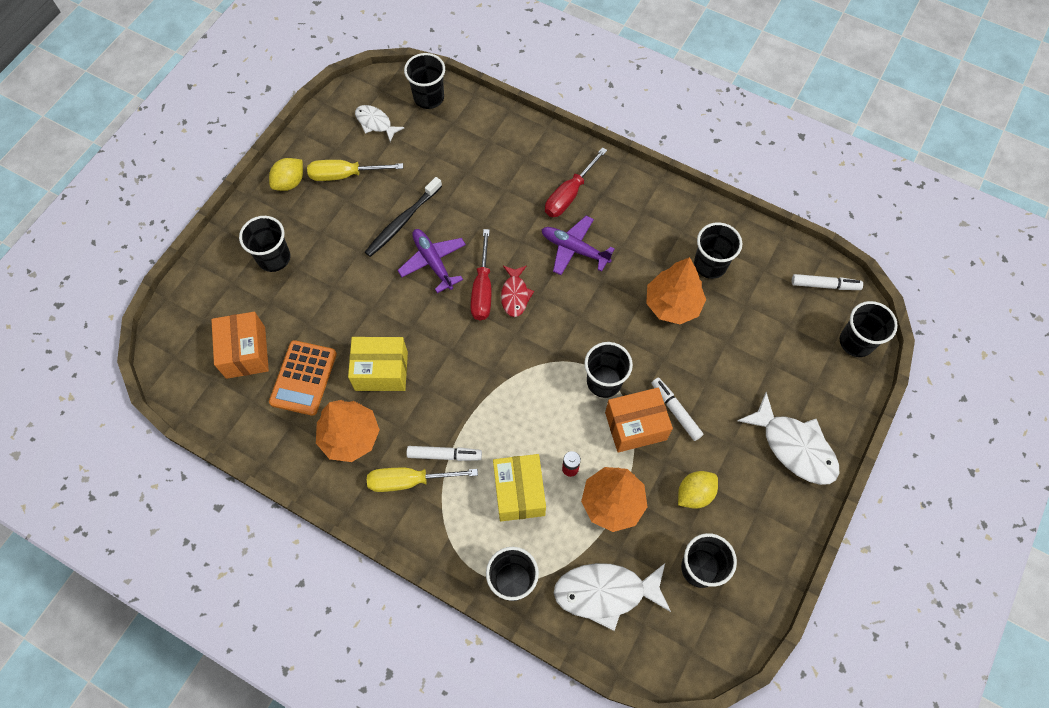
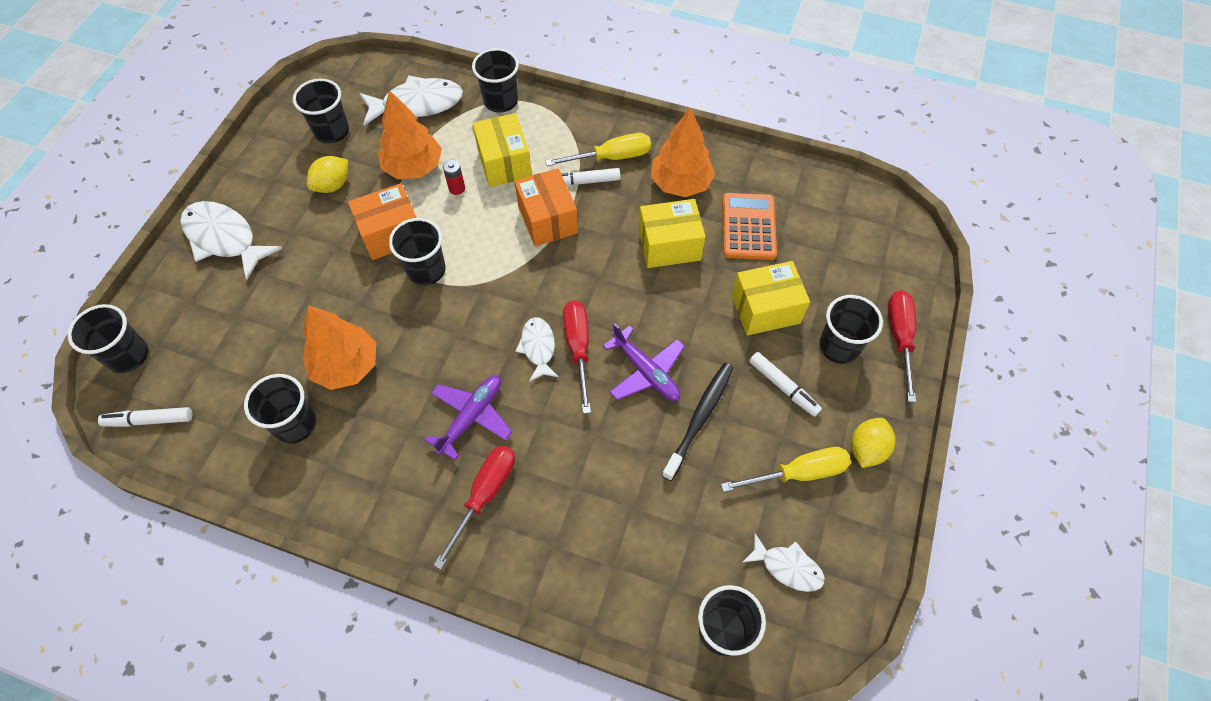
camera: 170 degrees right, 5 degrees down
(223, 257) = (899, 338): none -> red screwdriver
(245, 352) = (820, 241): orange box -> orange box (547, 219)
(319, 298) = (765, 309): none -> yellow box
(515, 295) = (538, 348): red fish -> white fish
(574, 249) = (471, 417): purple plane -> purple plane turned 75 degrees counterclockwise
(675, 411) = (348, 253): white marker -> white marker (783, 387)

